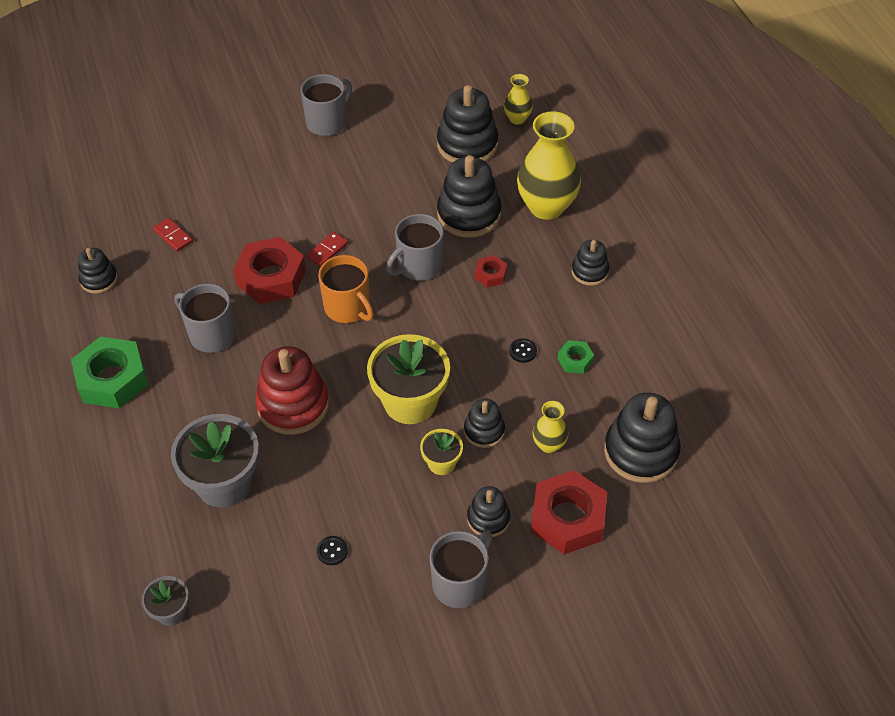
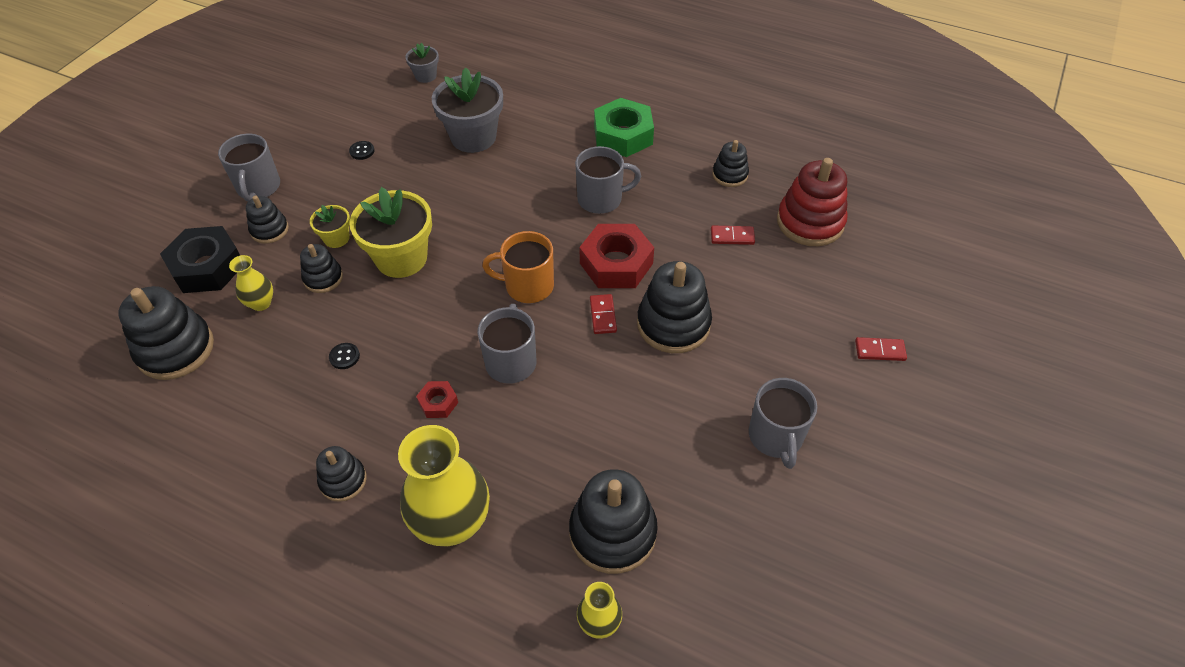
camera: 135 degrees right, 0 degrees up
(207, 116) = (880, 350): none -> red domino
(293, 405) = (484, 200): red stacking toy -> red stacking toy (810, 222)
(469, 214) = (521, 448): black stacking toy -> black stacking toy (673, 324)
(568, 518) = (207, 267): red nut -> black nut
(575, 360) = (290, 382): green nut -> none

